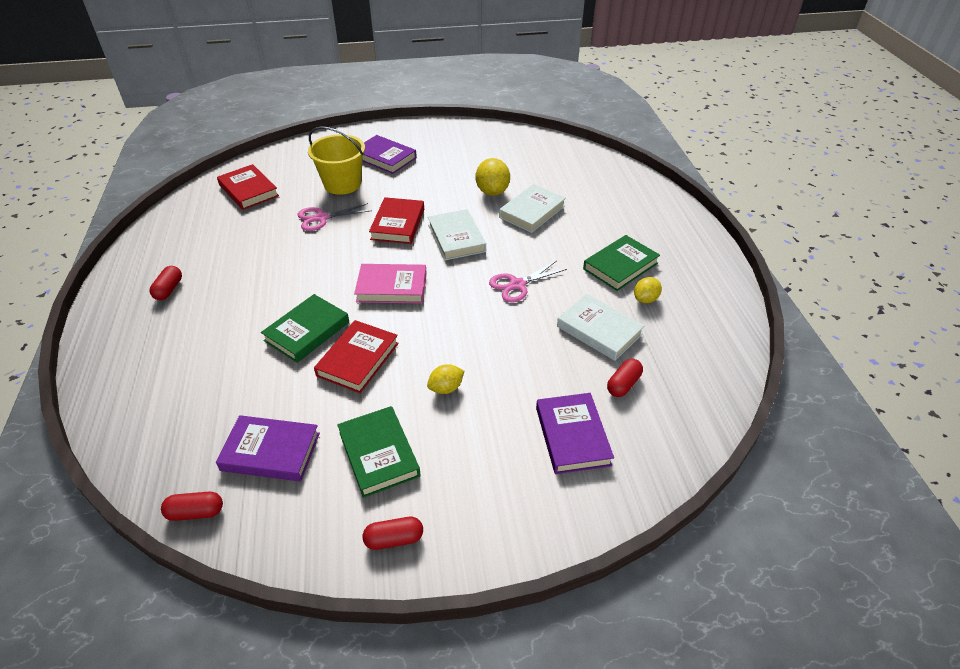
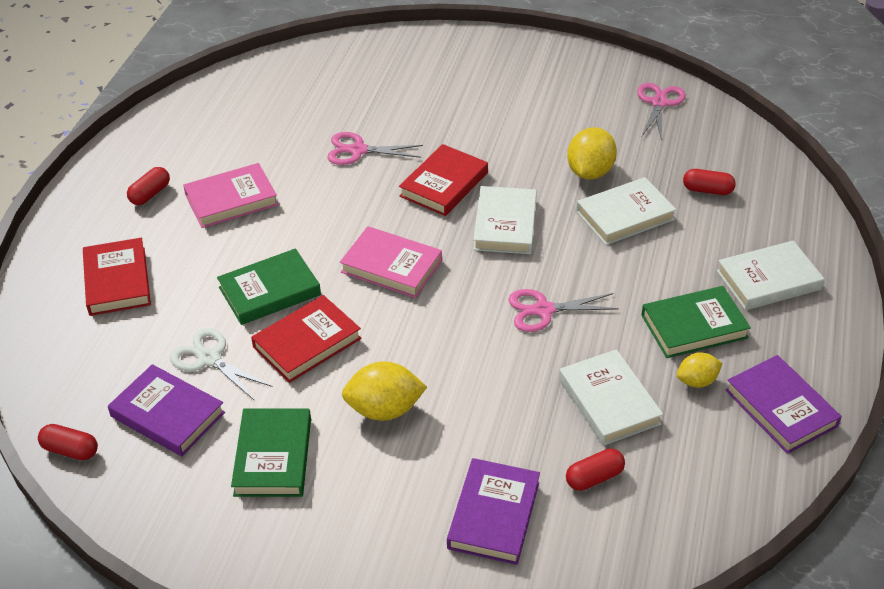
camera: 25 degrees right, 0 degrees up
(240, 276) = (231, 200): none -> pink book
(248, 190) = (292, 89): red book -> red book (117, 281)
(284, 396) = (209, 359): none -> white scissors
(342, 184) = (406, 109): yellow bucket -> none
(385, 158) = (479, 85): purple book -> purple book (780, 408)
(394, 539) = (241, 550): red capsule -> red capsule (707, 190)
(446, 388) = (384, 409): yellow lemon -> yellow lemon, size x1.65
(509, 142) = (659, 103): none -> pink scissors
(645, 225) = (768, 280): none -> white book

